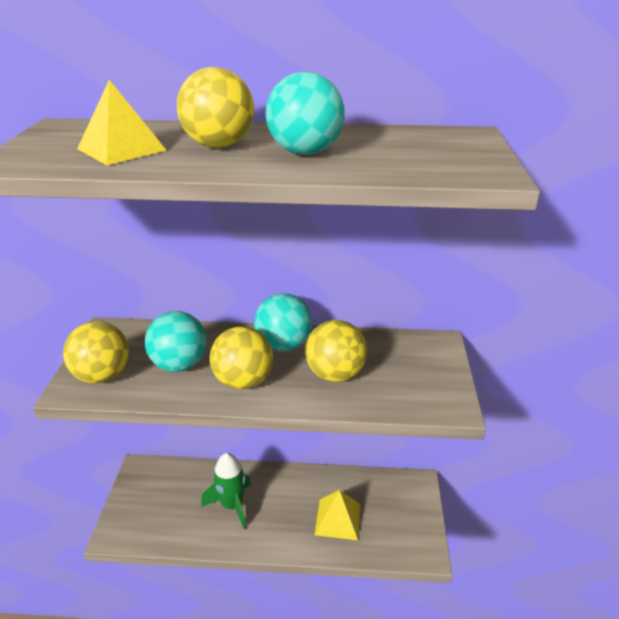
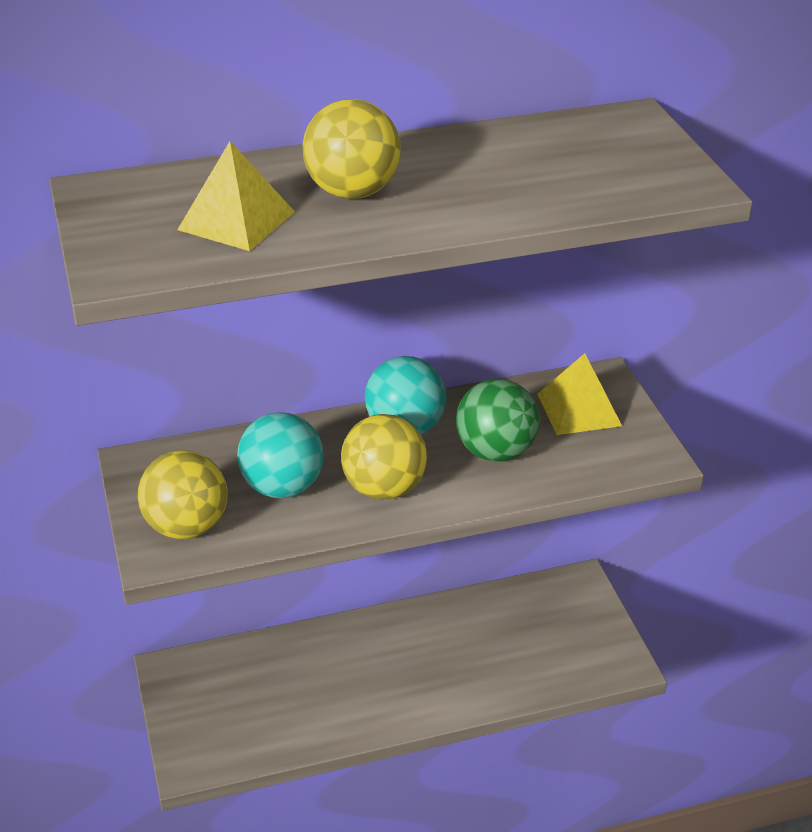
camera: 20 degrees left, 5 degrees up
(232, 505) = (339, 680): green rocket -> none
(305, 153) = (467, 186): turquoise ball -> none
(335, 374) = (495, 452): yellow ball -> green ball
(338, 519) = (494, 656): yellow pyramid -> yellow pyramid (579, 409)

